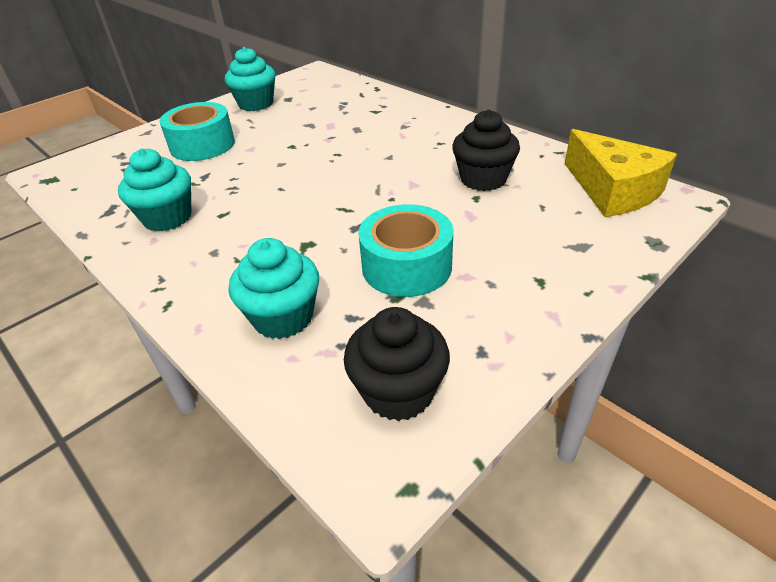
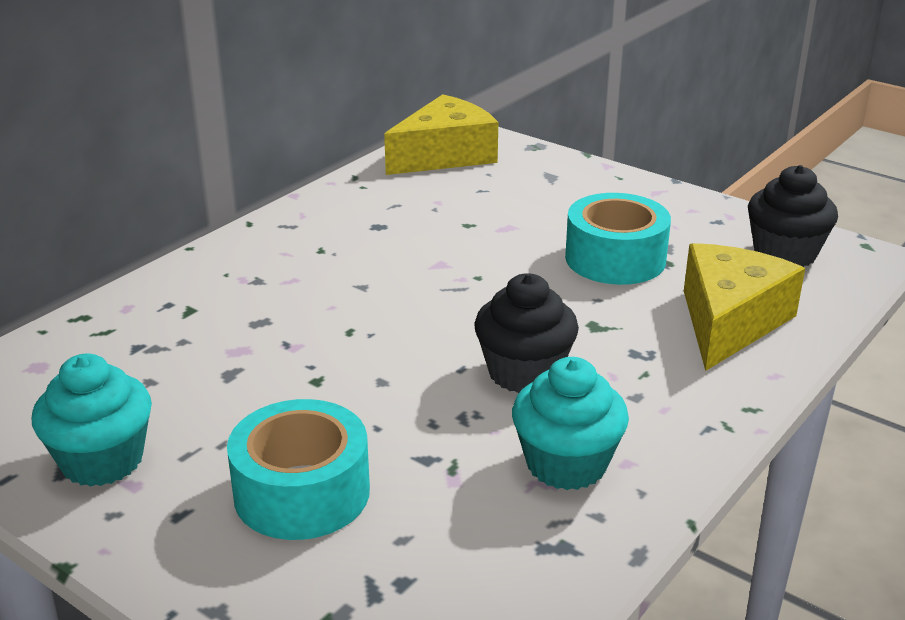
camera: 100 degrees left, 10 degrees down
(283, 317) = (729, 322): turquoise cupcake -> yellow cheese
(483, 179) = (425, 220): black cupcake -> black cupcake (524, 372)

